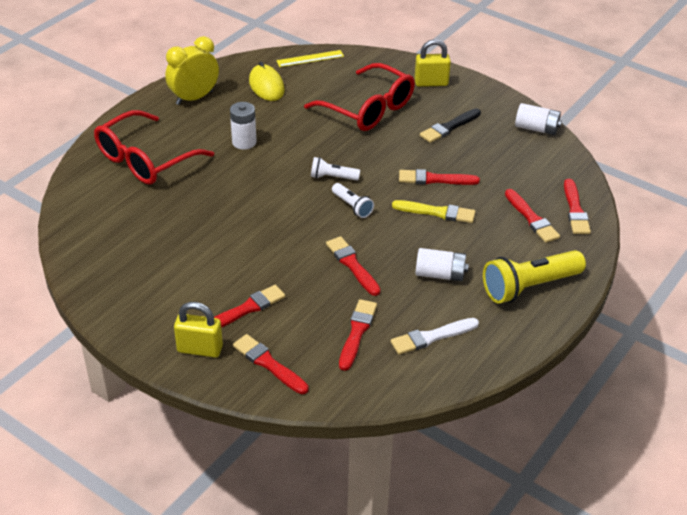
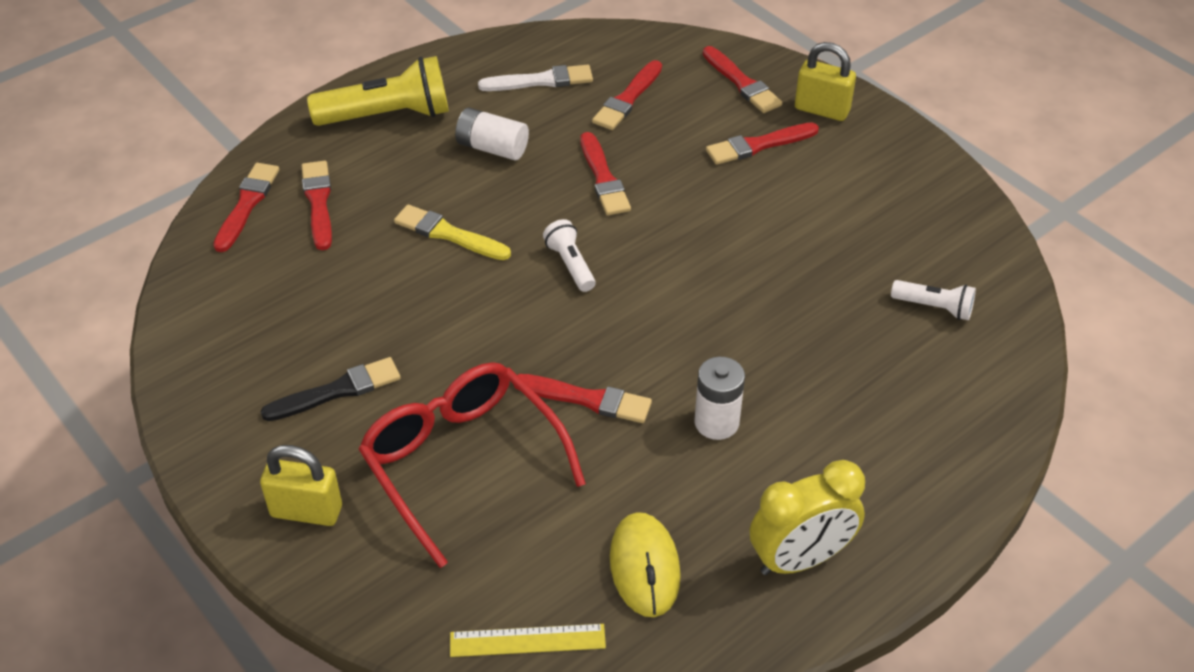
camera: 165 degrees left, 5 degrees up
(145, 160) = (898, 413): red glasses -> none
(332, 177) = (582, 321): white flashlight -> white flashlight (934, 307)
(435, 179) = (421, 290): red brush -> red brush (587, 399)
(536, 128) = (188, 360): white battery -> none

